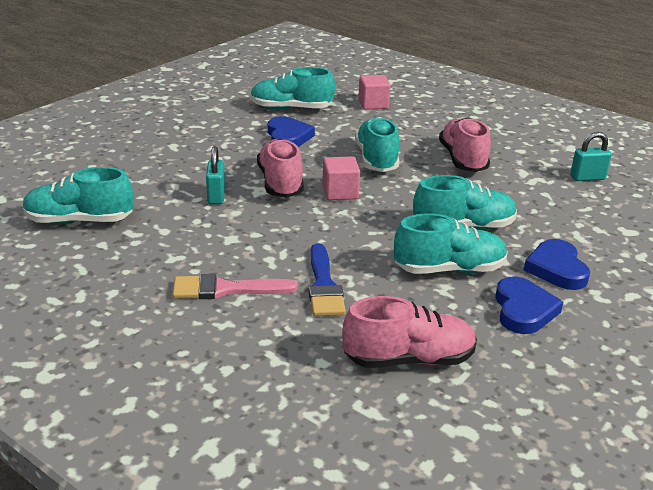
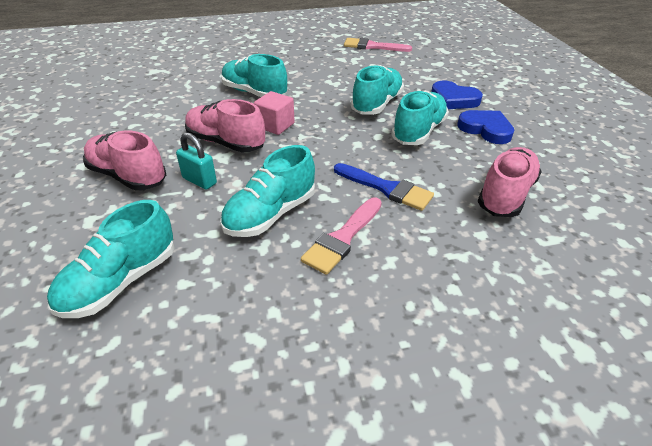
camera: 50 degrees left, 10 degrees up
(288, 137) = (166, 109): blue heart -> none
(291, 109) = (128, 89): turquoise shoe -> turquoise shoe (270, 214)
(373, 104) = (181, 60): pink cube -> none
(463, 159) = (300, 67): pink shoe -> pink shoe (128, 176)
(587, 178) = (372, 46): turquoise padlock -> pink brush

